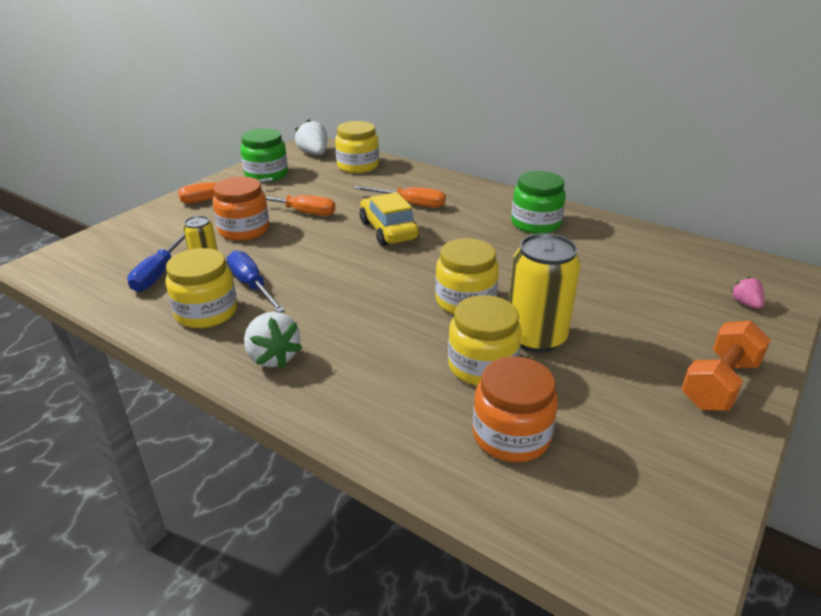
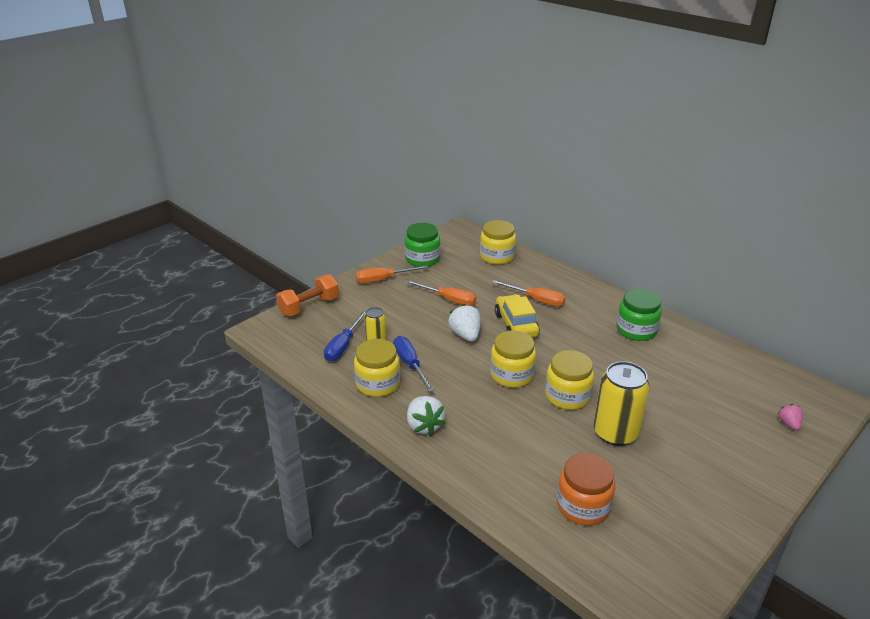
camera: 10 degrees right, 0 degrees up
(244, 230) = (404, 313): orange jar -> none
(314, 154) = (461, 240): white strawberry -> white strawberry (465, 335)
(482, 366) = (571, 451): yellow jar -> yellow jar (511, 375)
(719, 384) = (744, 487): orange dumbbell -> orange dumbbell (309, 306)

